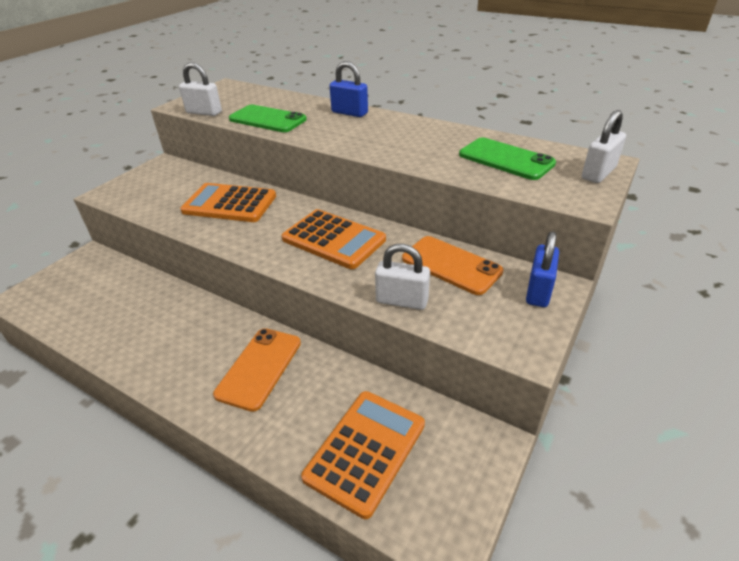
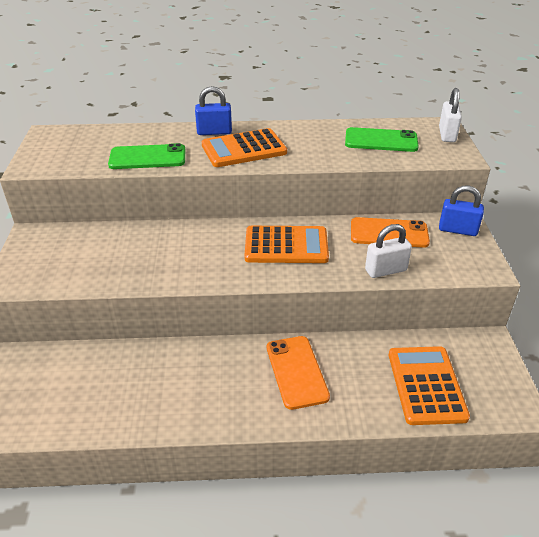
camera: 35 degrees left, 0 degrees up
(204, 112) = (70, 167): white padlock -> none
(229, 204) = (158, 248): orange calculator -> orange calculator (244, 149)
(538, 291) = (457, 230): blue padlock -> blue padlock turned 60 degrees counterclockwise

